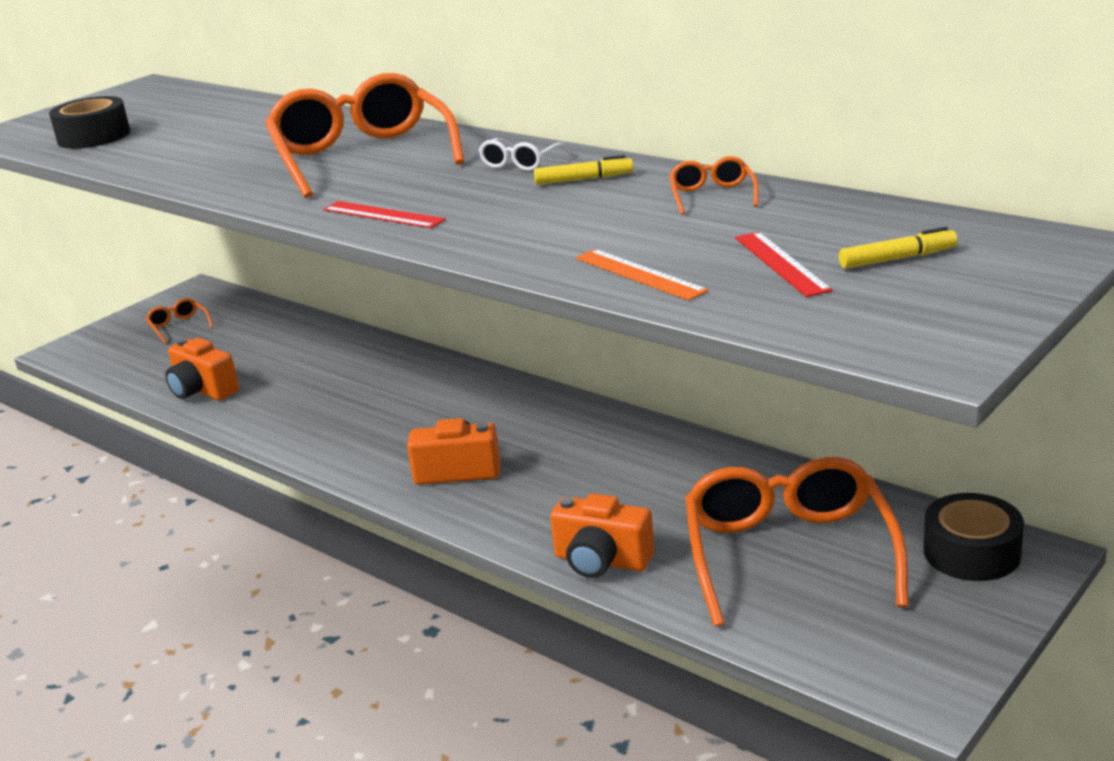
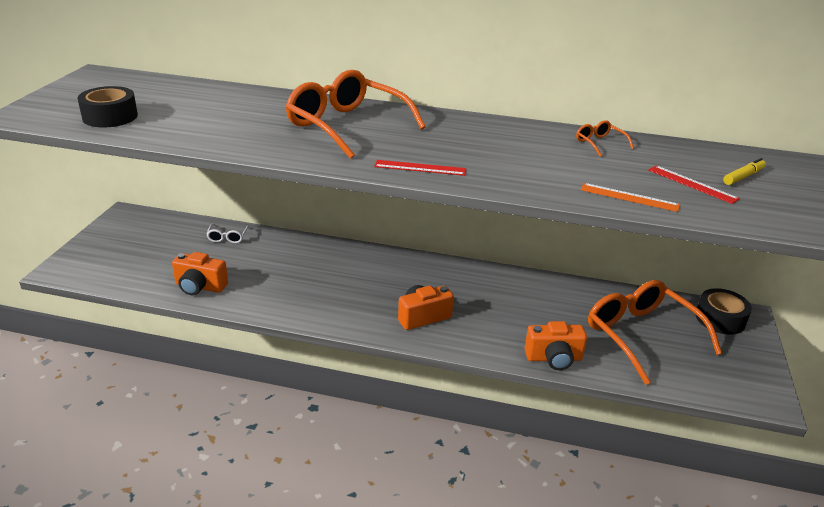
camera: 30 degrees left, 5 degrees up
(179, 326) = (137, 242): orange glasses -> none
(520, 163) = (458, 127): white glasses -> white glasses (228, 237)
(583, 179) = (512, 136): yellow marker -> none

